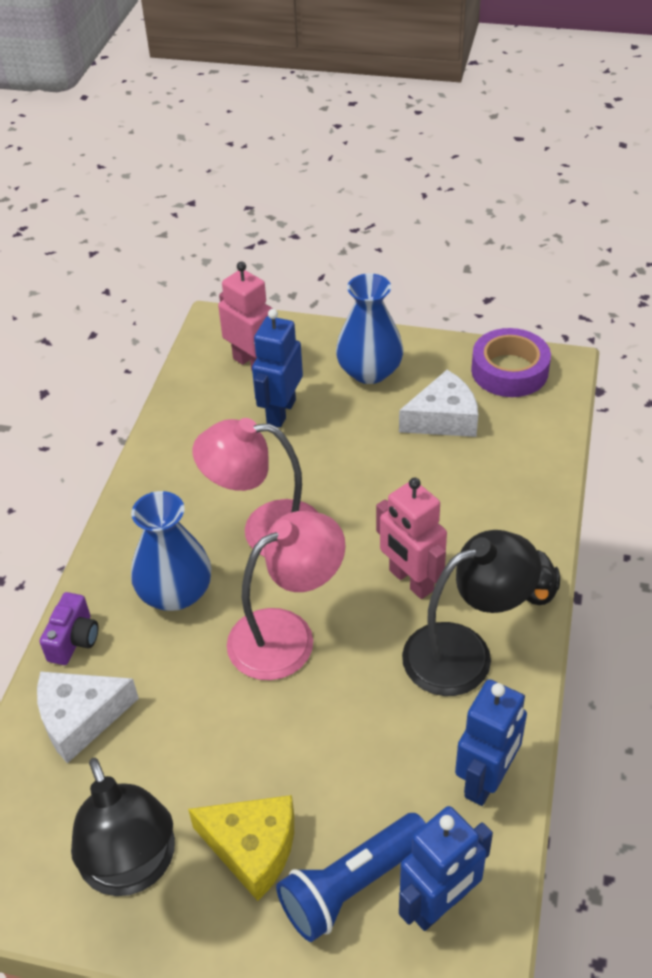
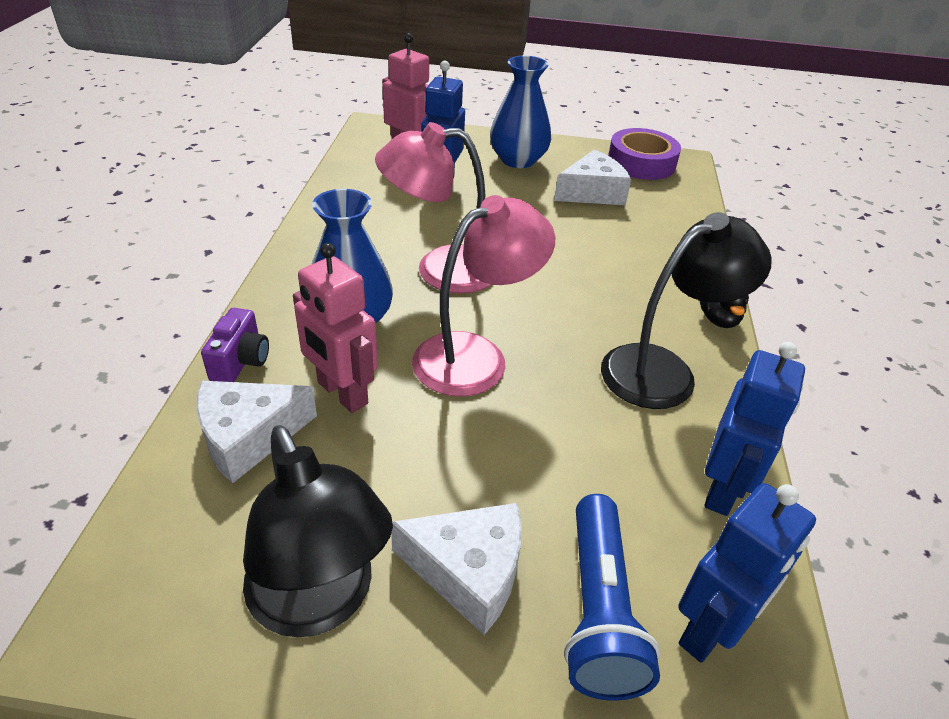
camera: 10 degrees left, 5 degrees down
(252, 848) = (468, 571): yellow cheese -> white cheese
(352, 886) = (599, 611): blue flashlight -> blue flashlight turned 45 degrees counterclockwise
(410, 581) = (593, 310): pink robot -> pink robot (342, 393)

